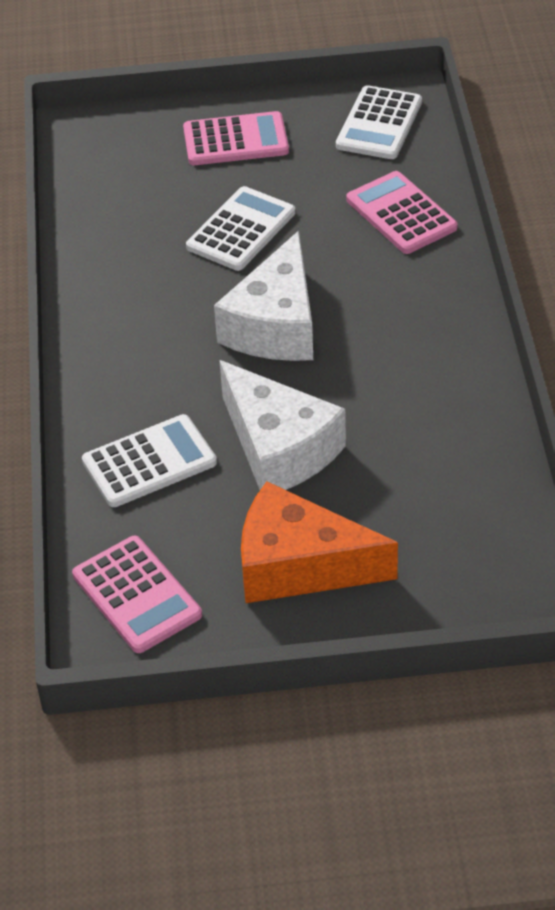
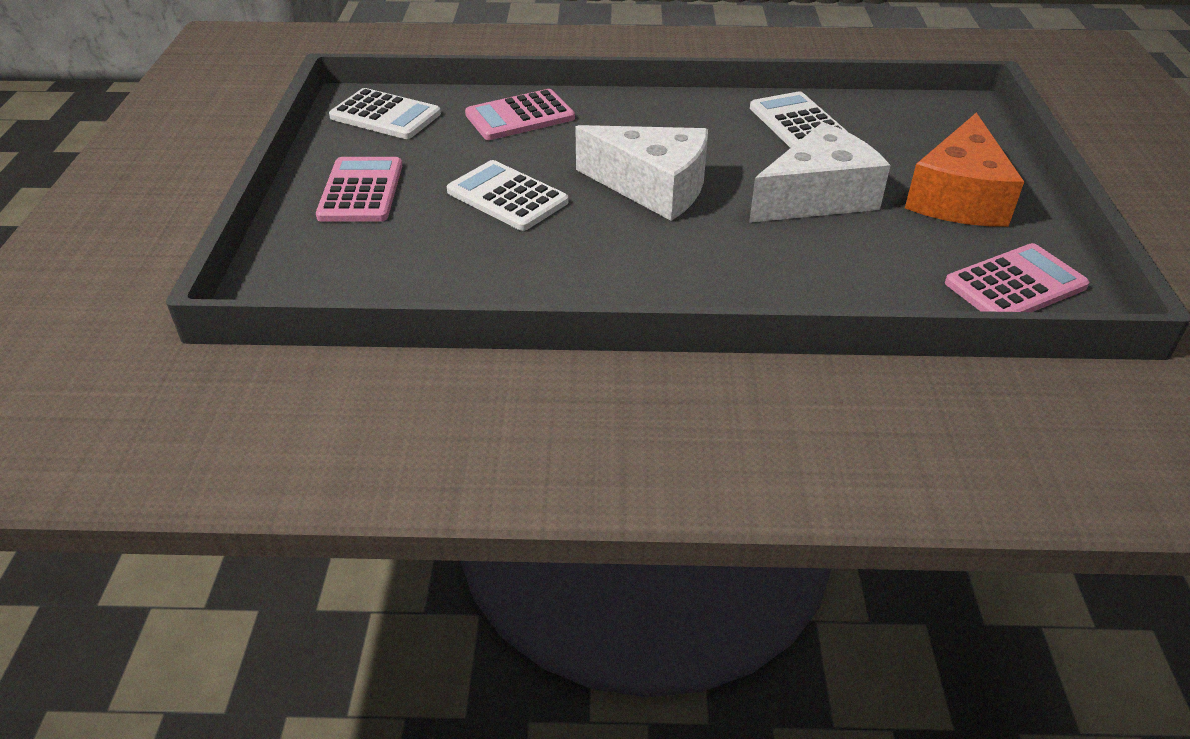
camera: 85 degrees left, 5 degrees down
(149, 462) = (838, 269): white calculator -> white calculator (797, 123)

